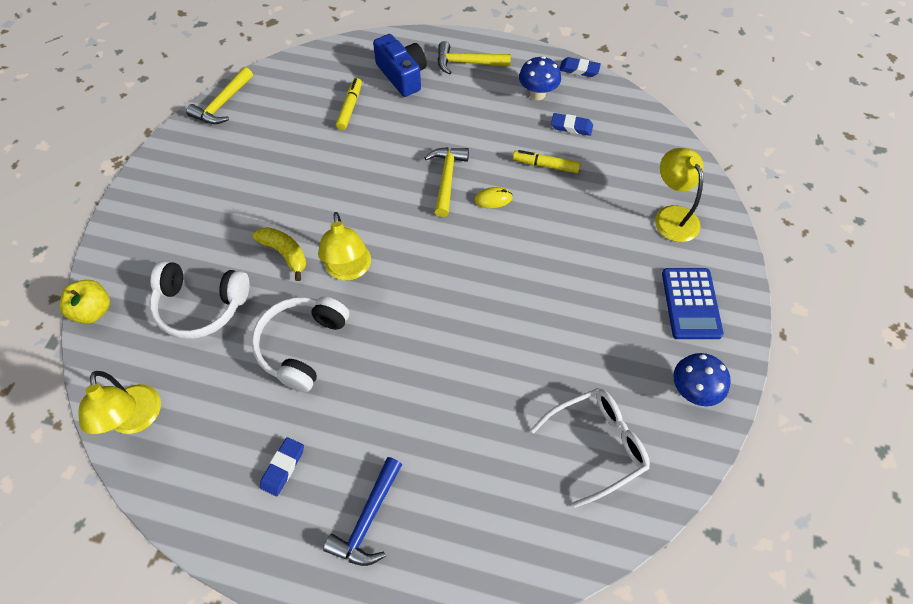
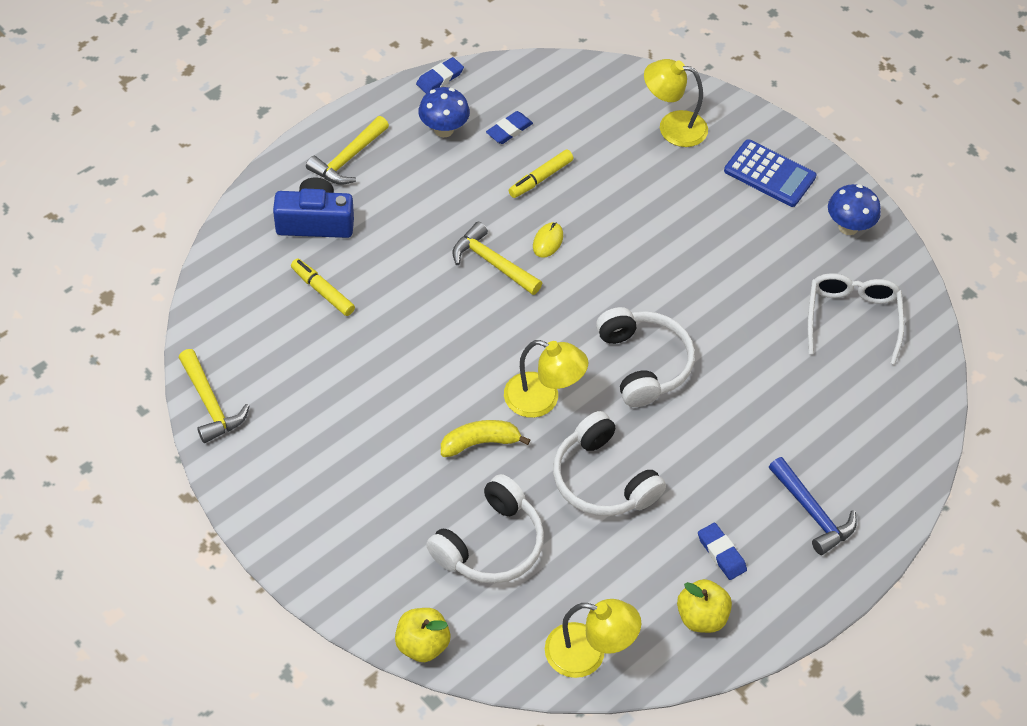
camera: 60 degrees left, 5 degrees down
(212, 484) = (701, 617): none -> yellow apple
(429, 316) = (644, 364): none -> white headphones

